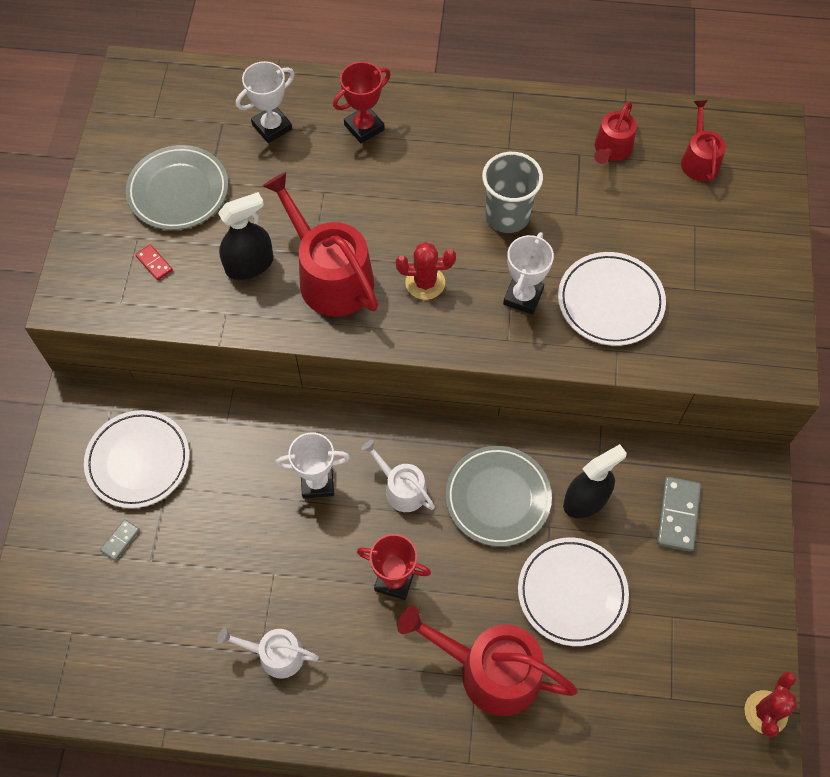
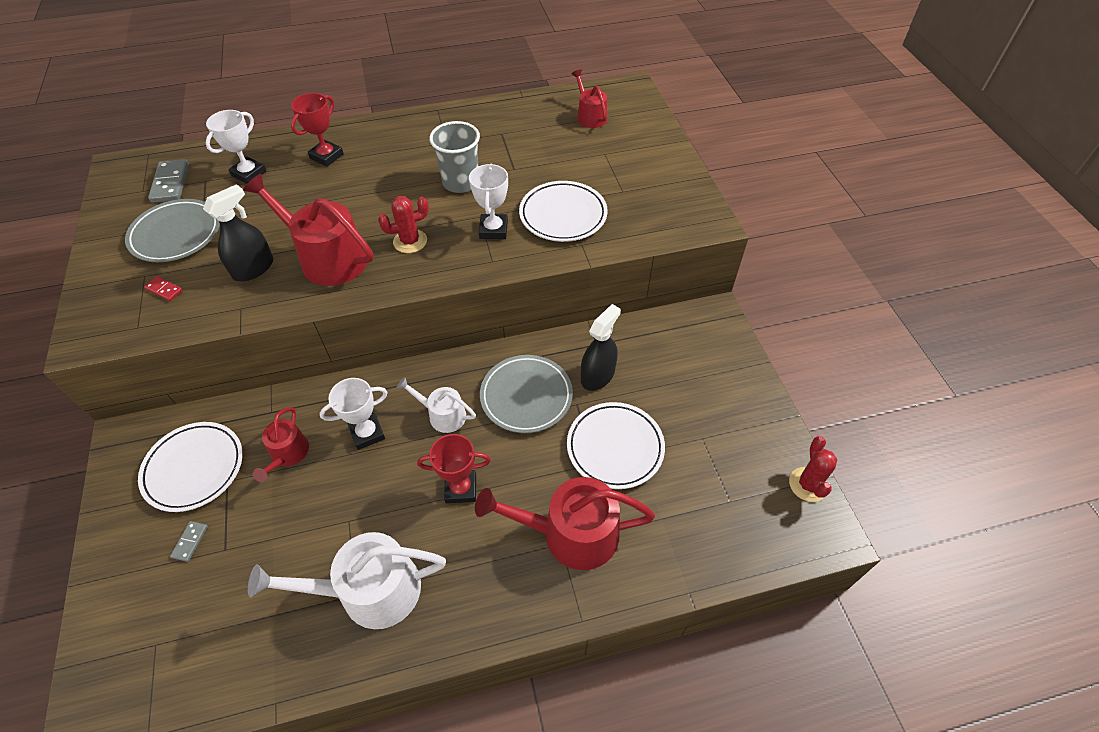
camera: 20 degrees left, 10 degrees down
(275, 655) = (369, 591): white watering can -> white watering can, size x1.81
(611, 149) = (524, 125): red watering can -> red watering can (288, 454)
(677, 515) = (673, 363): grey domino -> grey domino (170, 183)

